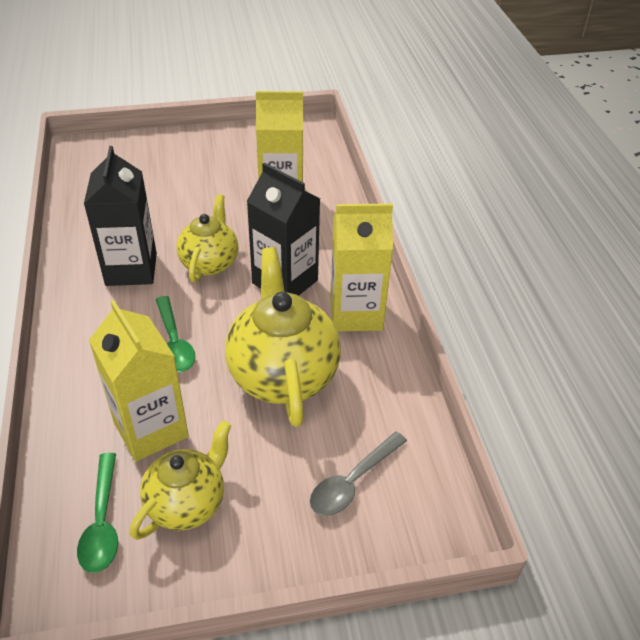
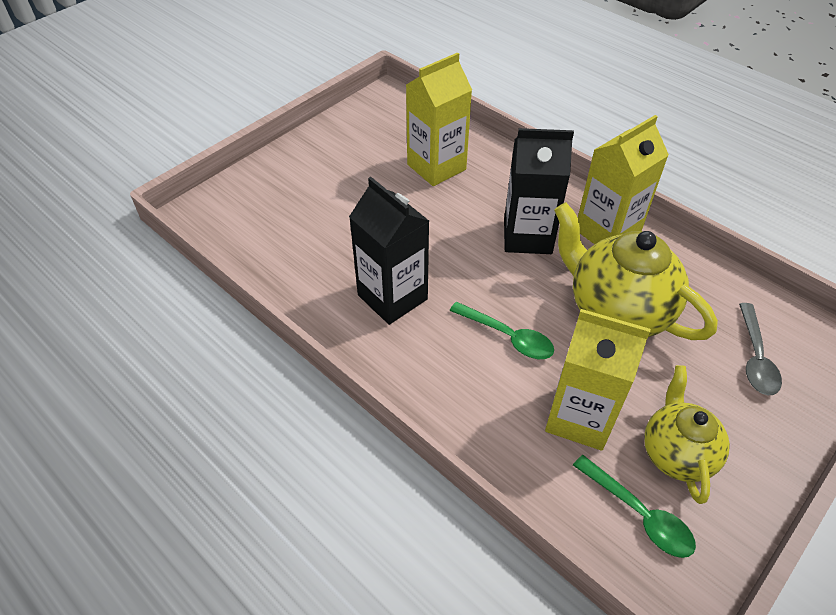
camera: 35 degrees left, 5 degrees up
(210, 263) = (451, 254): yellow teapot -> none

